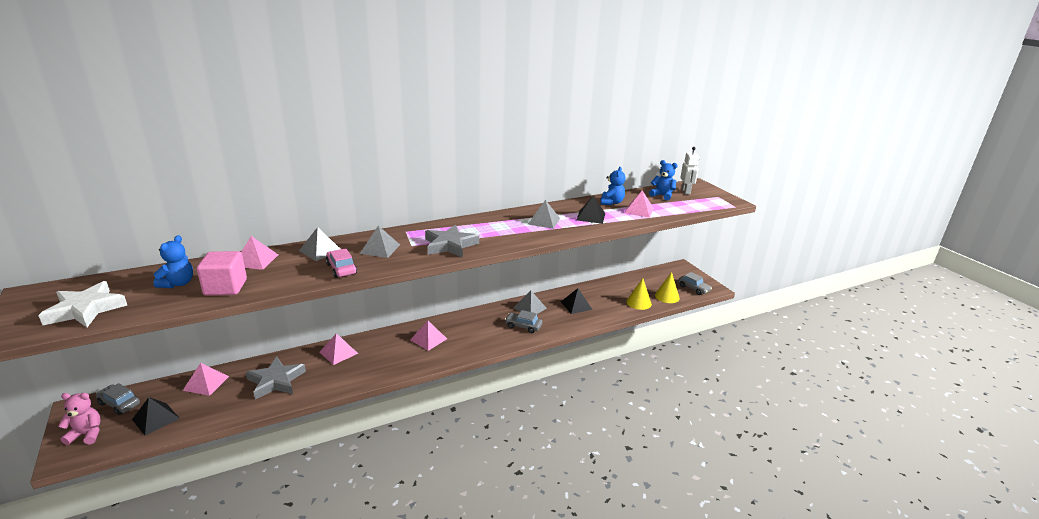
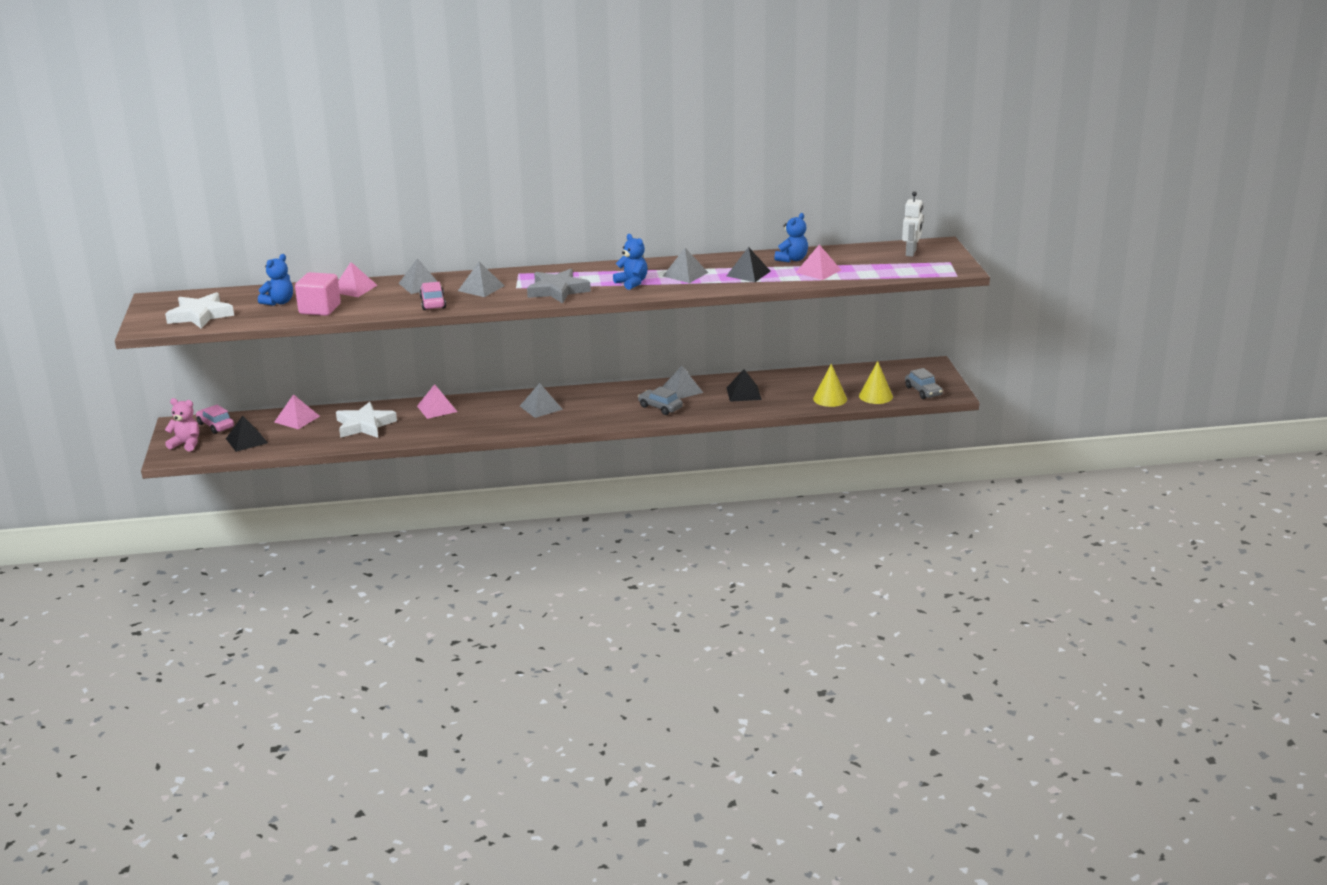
camera: 20 degrees right, 0 degrees up
(119, 404) = (215, 425): grey car -> pink car
(276, 381) = (365, 425): grey star -> white star
(428, 339) = (541, 407): pink pyramid -> grey pyramid
(662, 195) = (871, 255): blue teddy bear -> blue teddy bear (632, 283)

